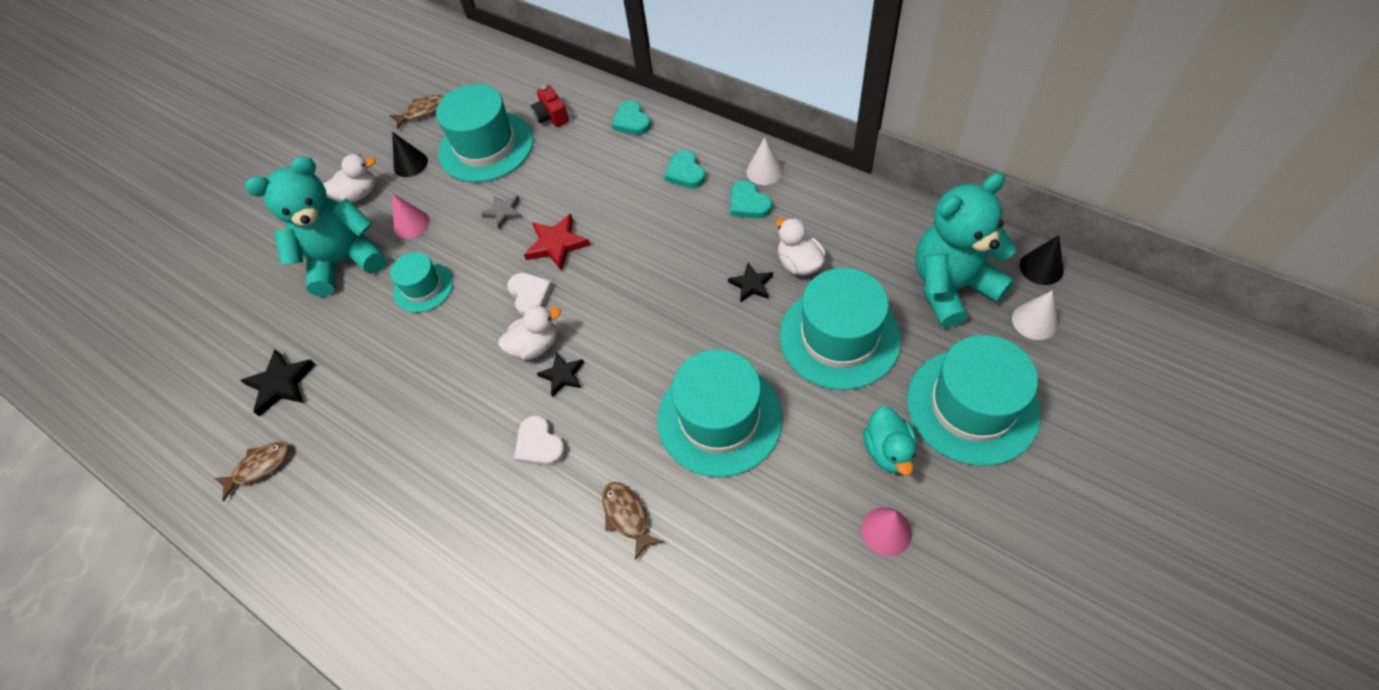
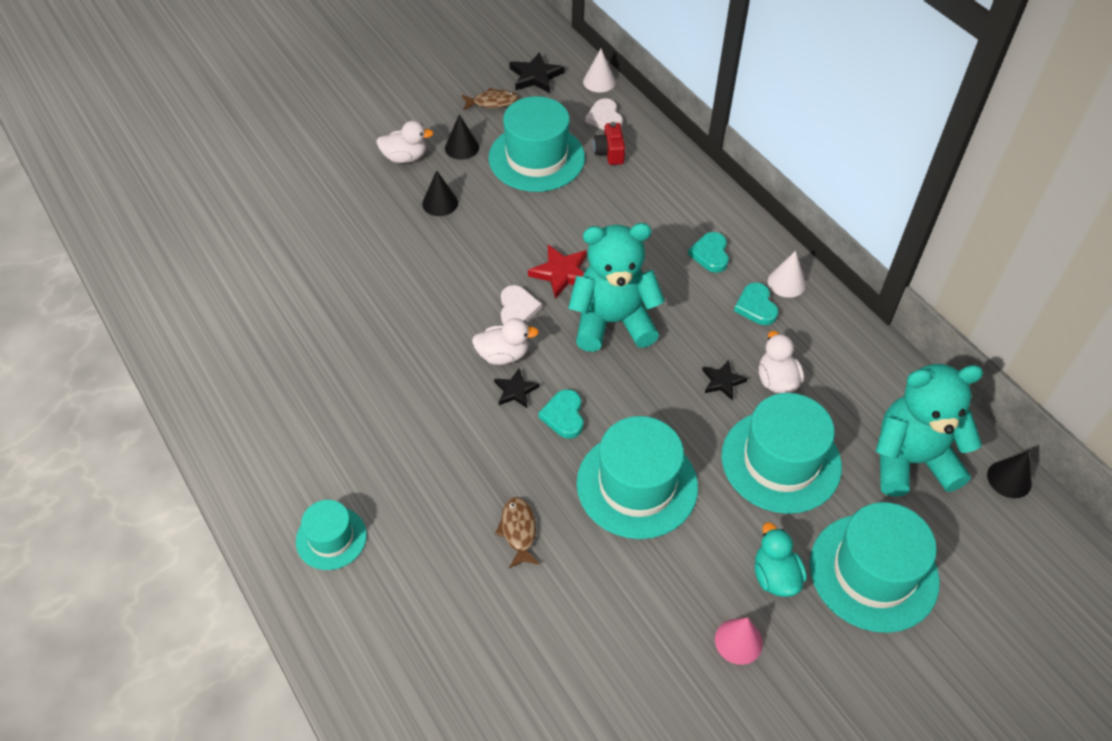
camera: 15 degrees right, 5 degrees down
(260, 467) = (231, 360): brown fish -> none
(281, 384) = (274, 298): black star -> black star (535, 76)
(344, 260) = (369, 213): turquoise teddy bear -> turquoise teddy bear (612, 322)
(411, 224) = (440, 203): pink cone -> black cone
(423, 287) = (427, 264): turquoise hat -> turquoise hat (331, 538)
(503, 212) = (526, 225): grey star -> none
(539, 444) = (470, 440): white heart -> white heart (605, 118)
(631, 121) = (682, 186): turquoise heart -> turquoise heart (564, 416)
(888, 451) = (775, 576): turquoise duck -> turquoise duck turned 150 degrees clockwise
(1034, 321) = (975, 524): white cone -> white cone (599, 81)

